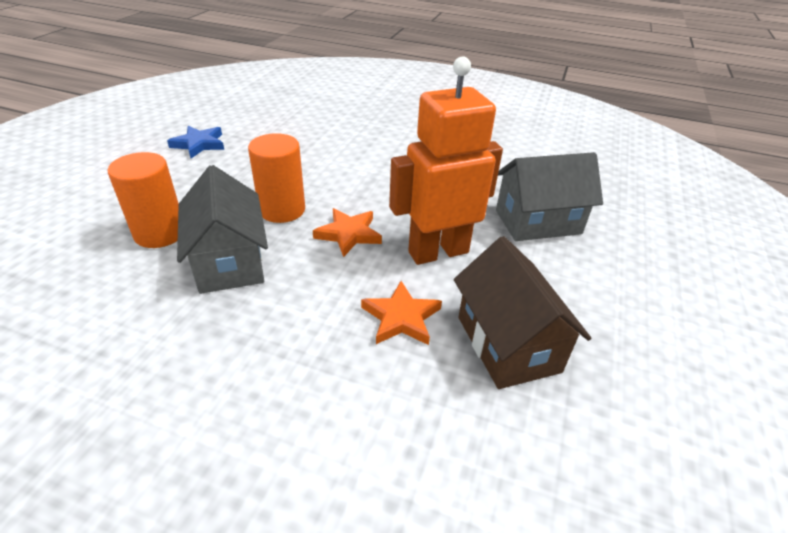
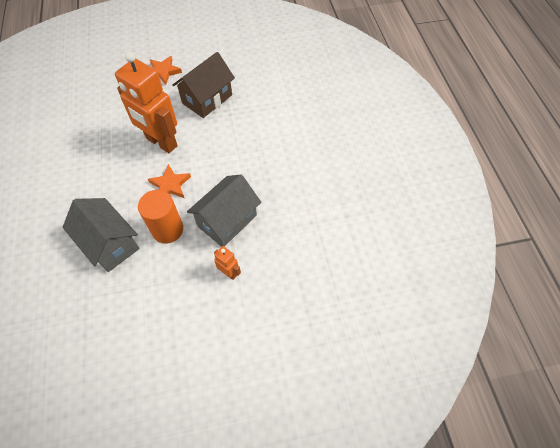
camera: 120 degrees left, 20 degrees up
(160, 233) = (229, 273): orange cylinder -> orange robot
(199, 144) = (113, 349): blue star -> none
(401, 317) = (216, 135): orange star -> orange star (163, 71)
(538, 222) = (108, 114): grey house -> grey house (110, 244)

